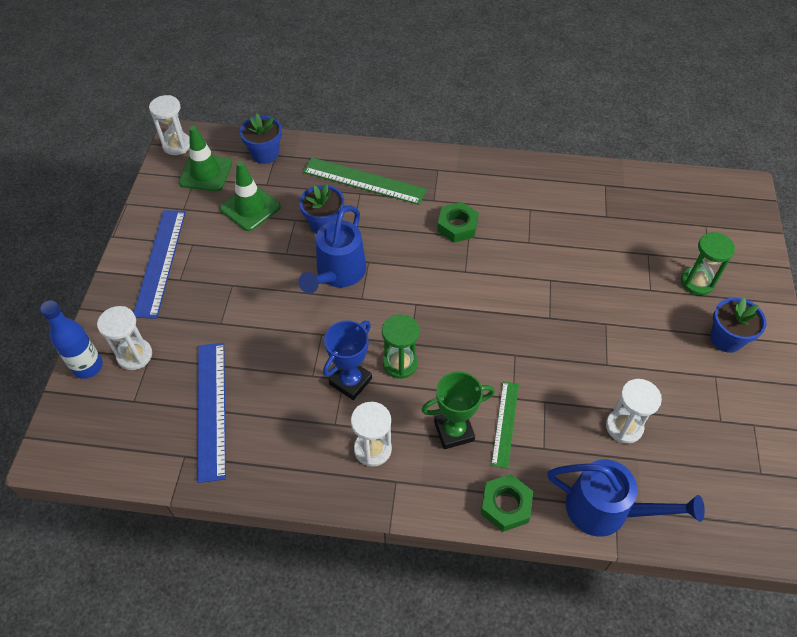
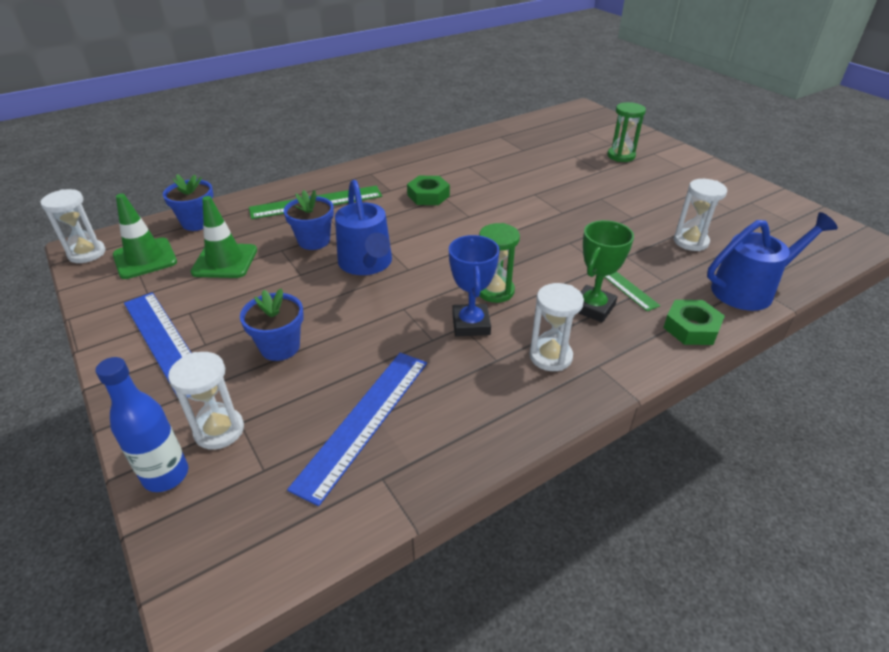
camera: 40 degrees left, 15 degrees down
(212, 409) = (364, 421): blue ruler -> blue ruler turned 75 degrees clockwise
(726, 339) = (675, 172): blue flower pot -> blue flower pot (280, 347)

